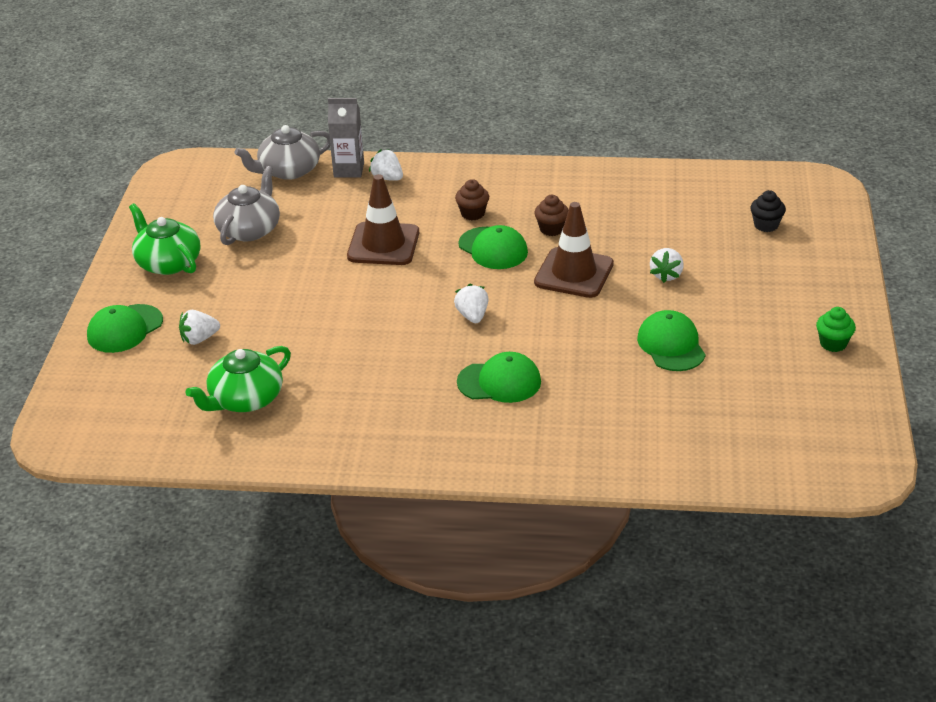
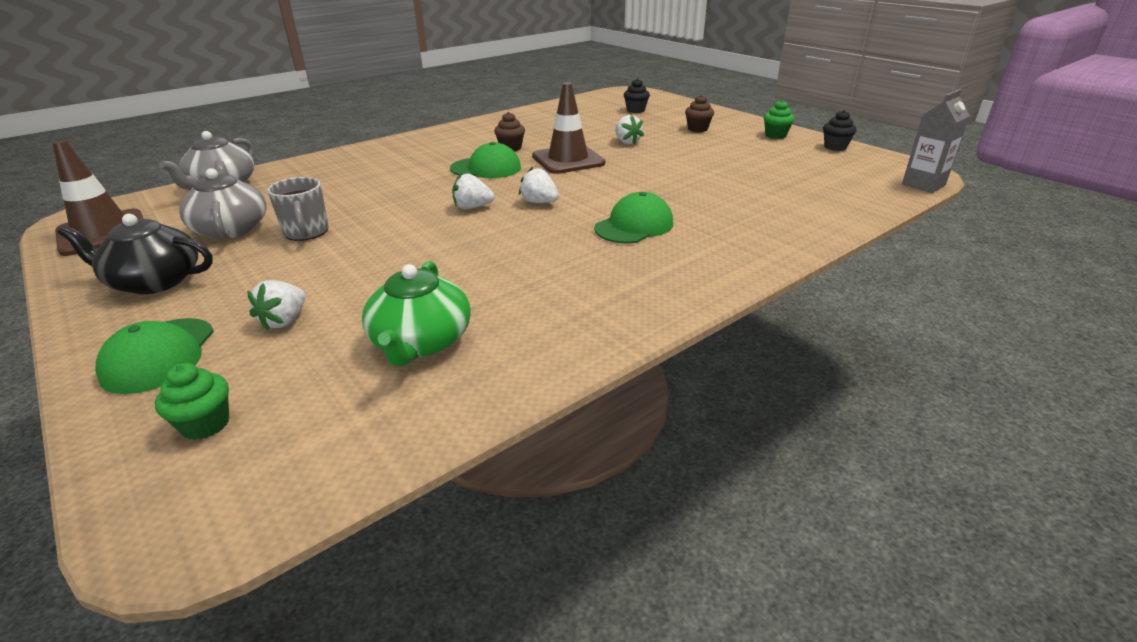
camera: 45 degrees left, 5 degrees down
(108, 389) = (205, 424): none -> green cupcake
(168, 262) = (154, 281): green teapot -> black teapot
(287, 261) = (306, 232): none -> grey mug
(349, 170) = (286, 170): grey carton -> grey carton (923, 185)
(383, 244) = (389, 194): brown traffic cone -> brown traffic cone (103, 233)
(387, 178) = (330, 164): white strawberry -> white strawberry (472, 207)
(472, 213) = (437, 159): brown cupcake -> brown cupcake (697, 129)
(671, 345) = (699, 166): green cap -> none
(857, 393) = (835, 147): none -> black cupcake

